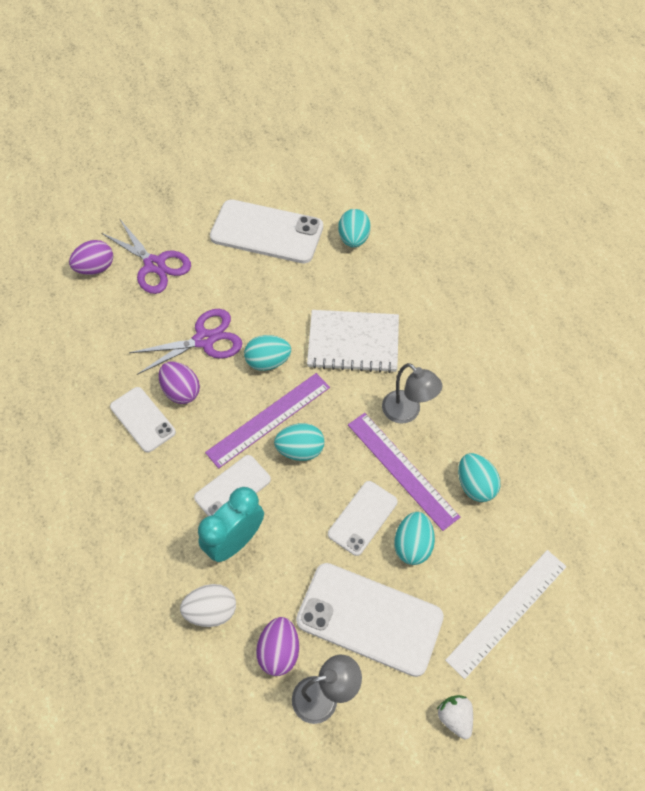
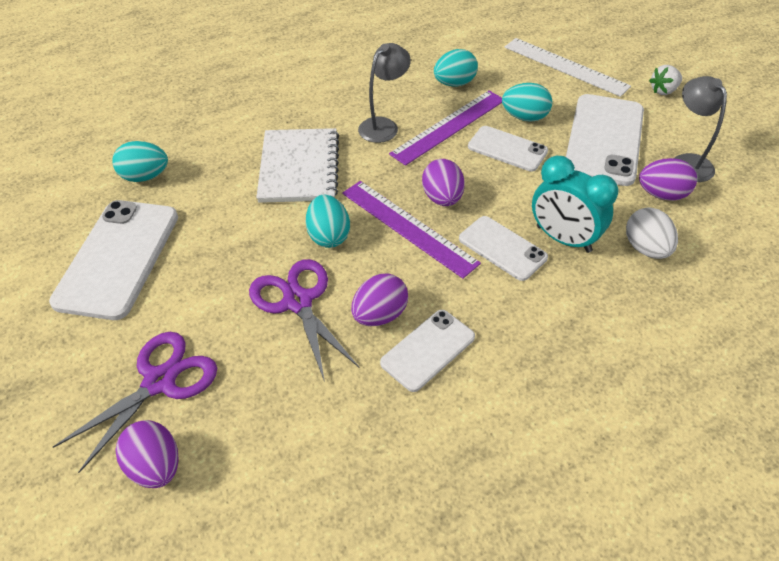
camera: 95 degrees left, 10 degrees down
(300, 450) = (442, 198): turquoise egg -> purple egg

